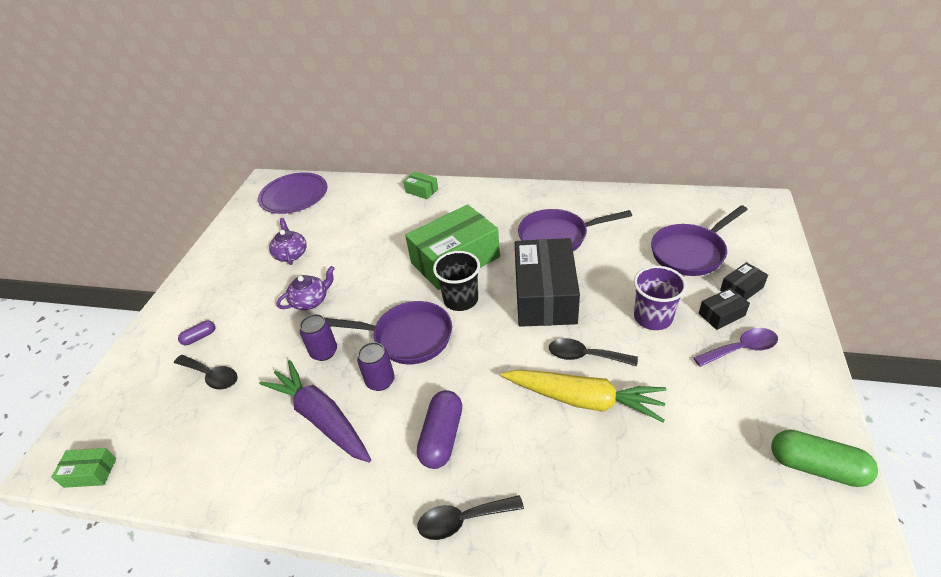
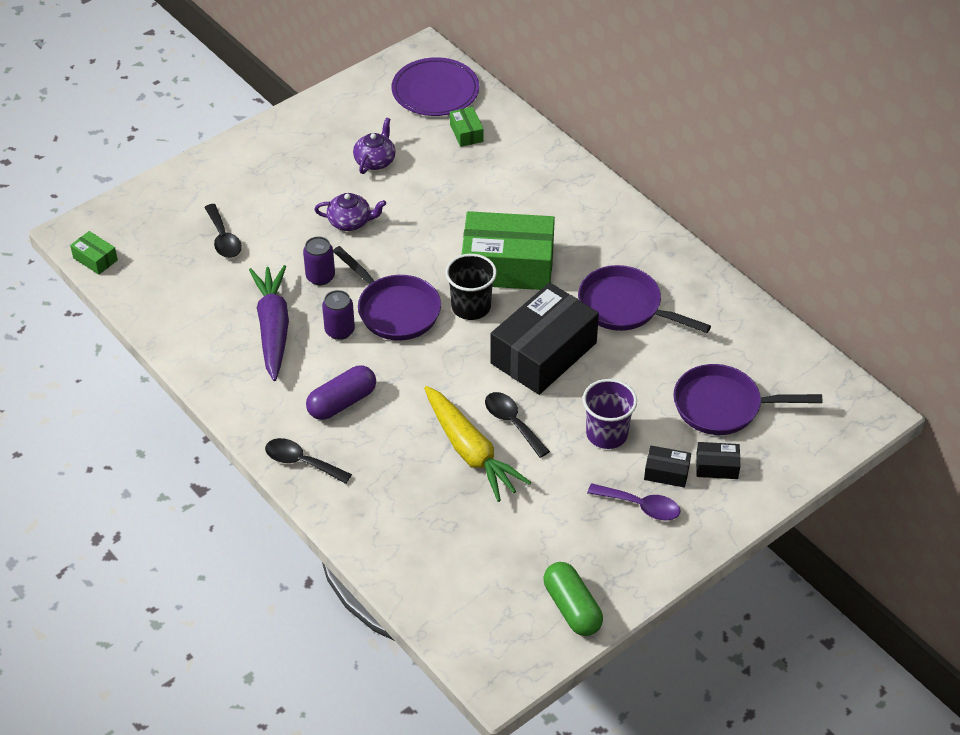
camera: 35 degrees right, 5 degrees up
(199, 337) = (239, 196): purple capsule -> none
(421, 191) = (560, 167): green box -> green box (466, 133)

